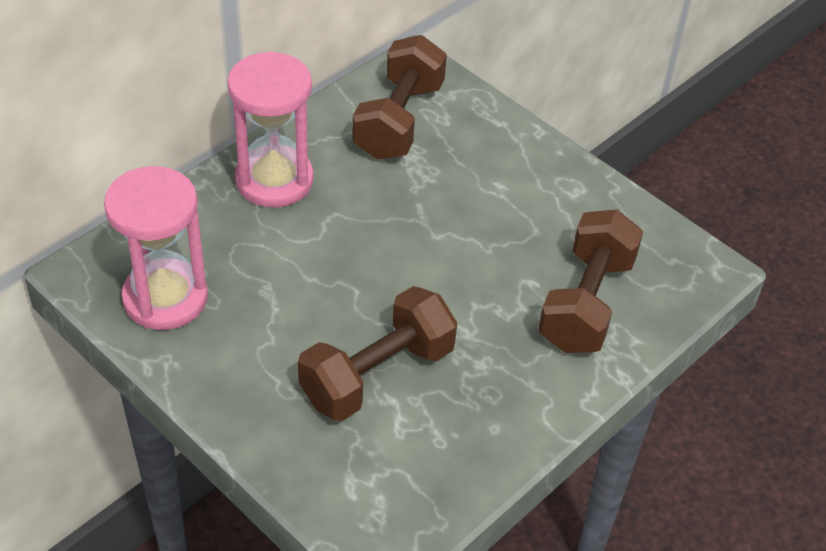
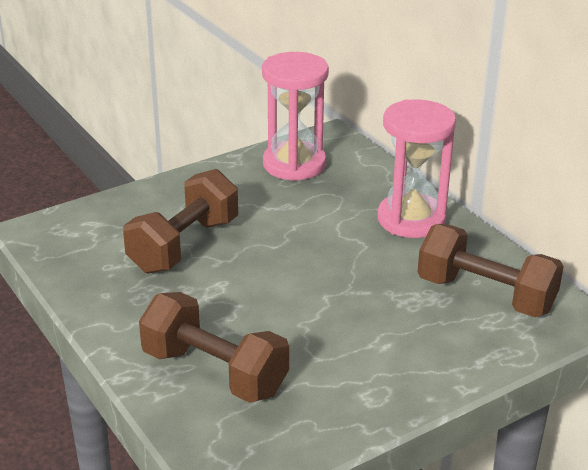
camera: 105 degrees right, 15 degrees down
(377, 374) = (184, 245): brown dumbbell -> brown dumbbell turned 60 degrees clockwise

